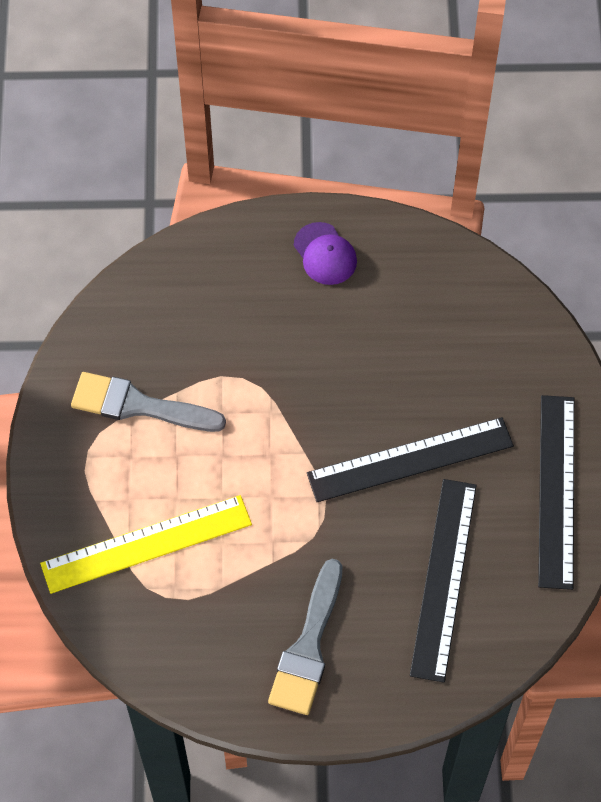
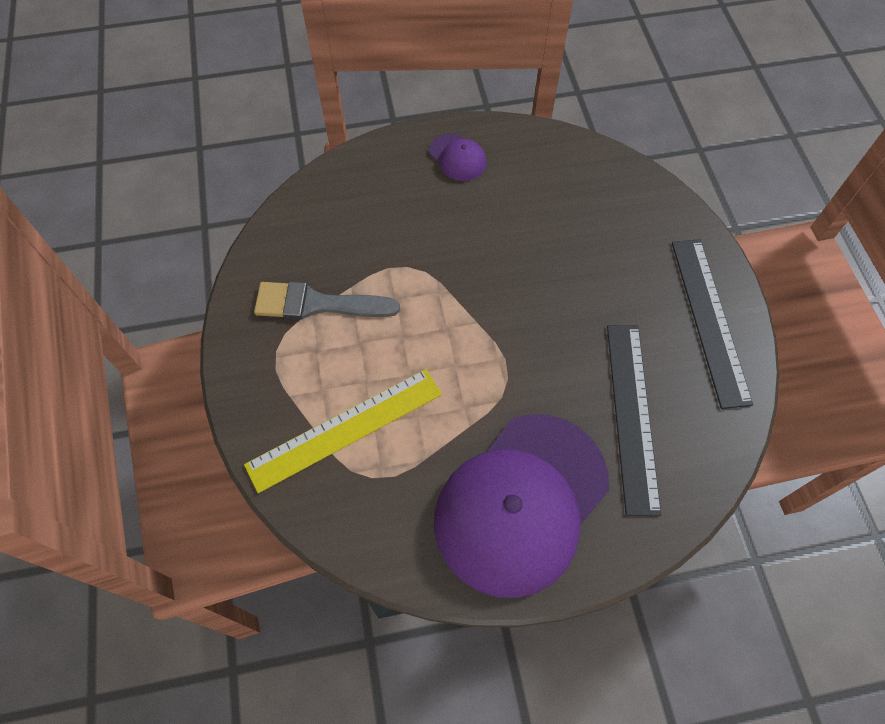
camera: 10 degrees left, 0 degrees up
(308, 646) = (521, 503): grey brush -> purple cap
(410, 459) = (572, 313): black ruler -> none

